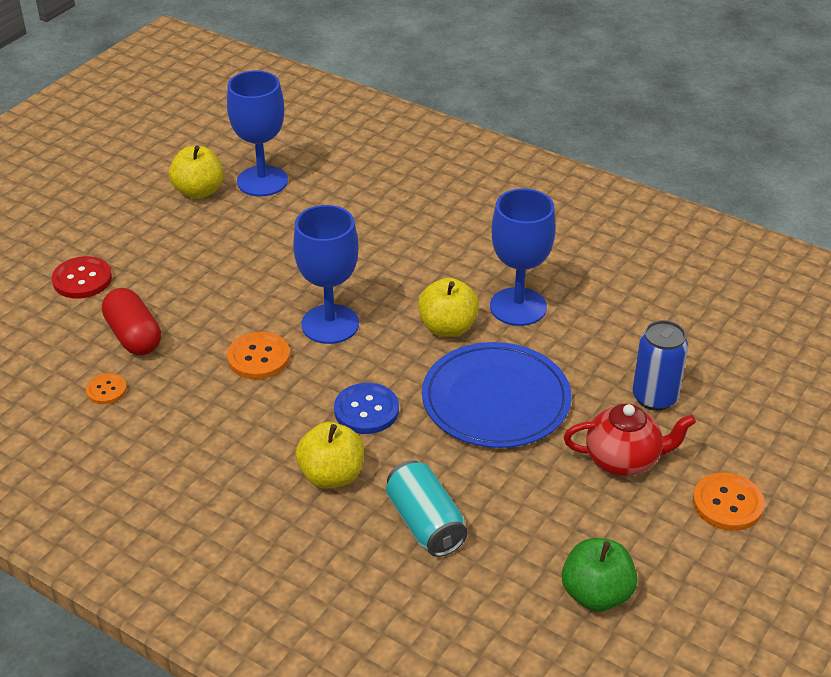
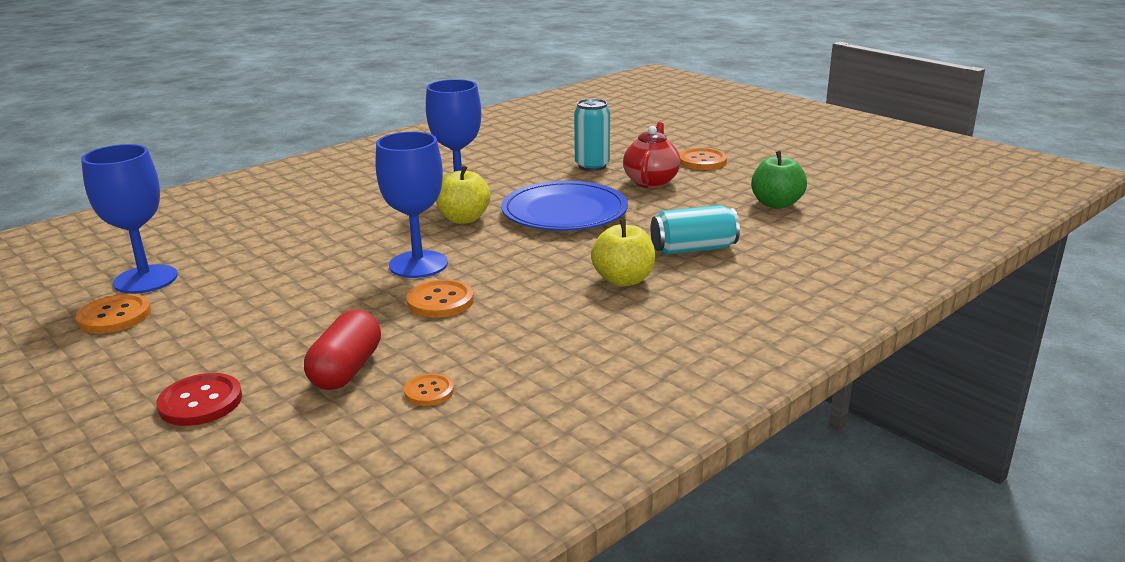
camera: 75 degrees left, 15 degrees down
(134, 336) = (346, 370): red capsule -> red capsule turned 60 degrees counterclockwise
(198, 191) = (115, 316): yellow apple -> orange button
(366, 410) = (548, 259): blue button -> none
(654, 397) = (592, 166): blue can -> turquoise can

